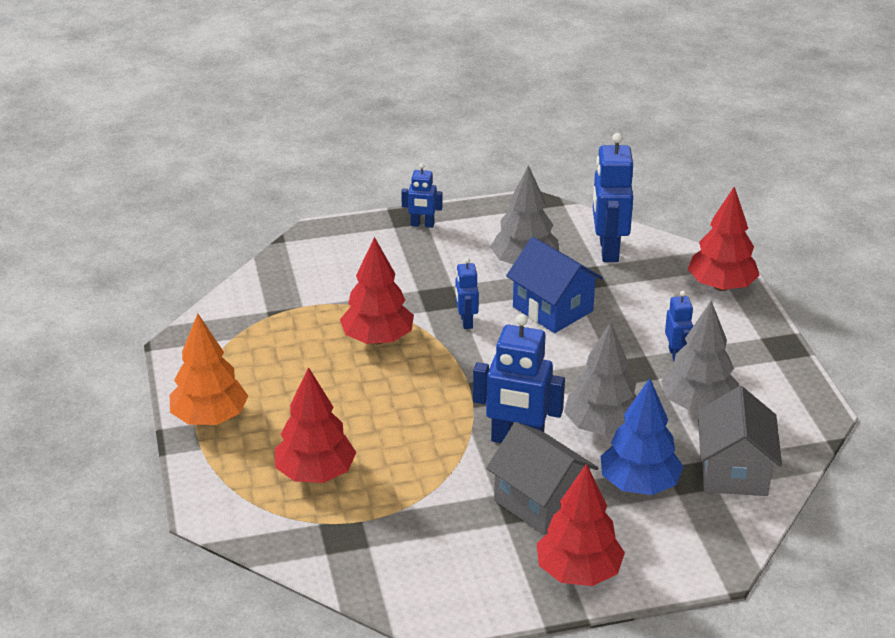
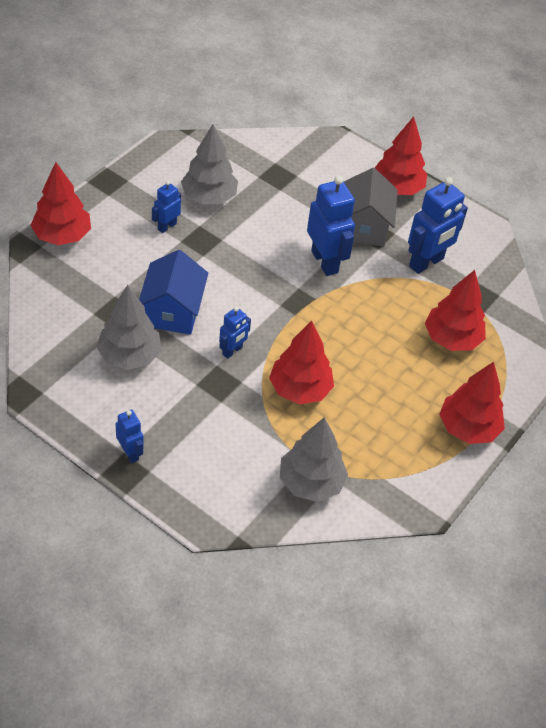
camera: 135 degrees left, 15 degrees up
(210, 418) = (468, 428): orange tree -> red tree
(602, 427) = (273, 230): grey tree -> grey tree (310, 482)
(608, 250) = (67, 316): blue robot -> blue robot (426, 263)
(639, 484) = (306, 193): blue tree -> none
(734, 471) = (254, 161): grey house -> none

